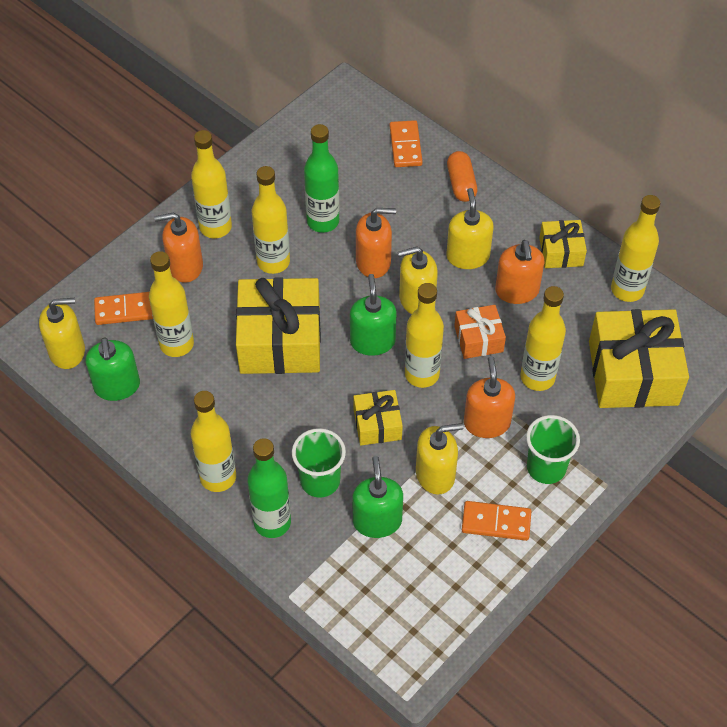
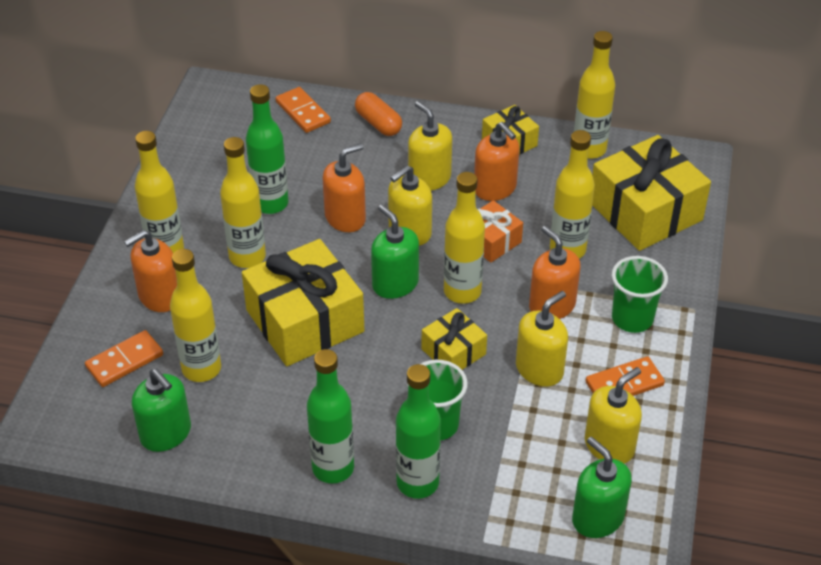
camera: 30 degrees left, 10 degrees down
(67, 351) = (88, 425): yellow soap dispenser -> yellow soap dispenser (609, 446)
(218, 477) = (333, 468): yellow bottle -> green bottle
(377, 521) = (516, 433): green soap dispenser -> green soap dispenser (597, 518)

